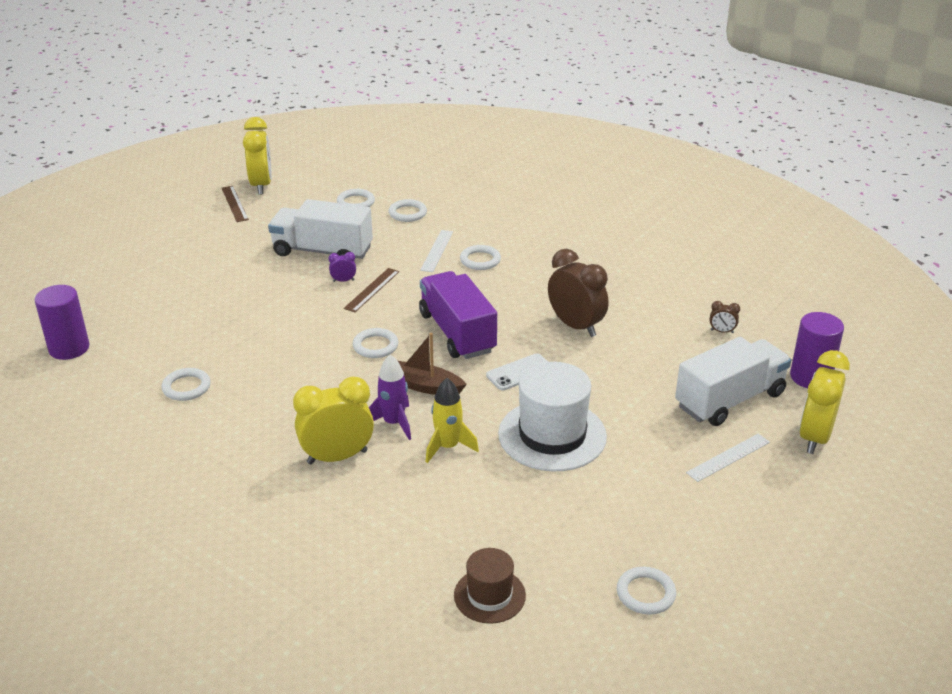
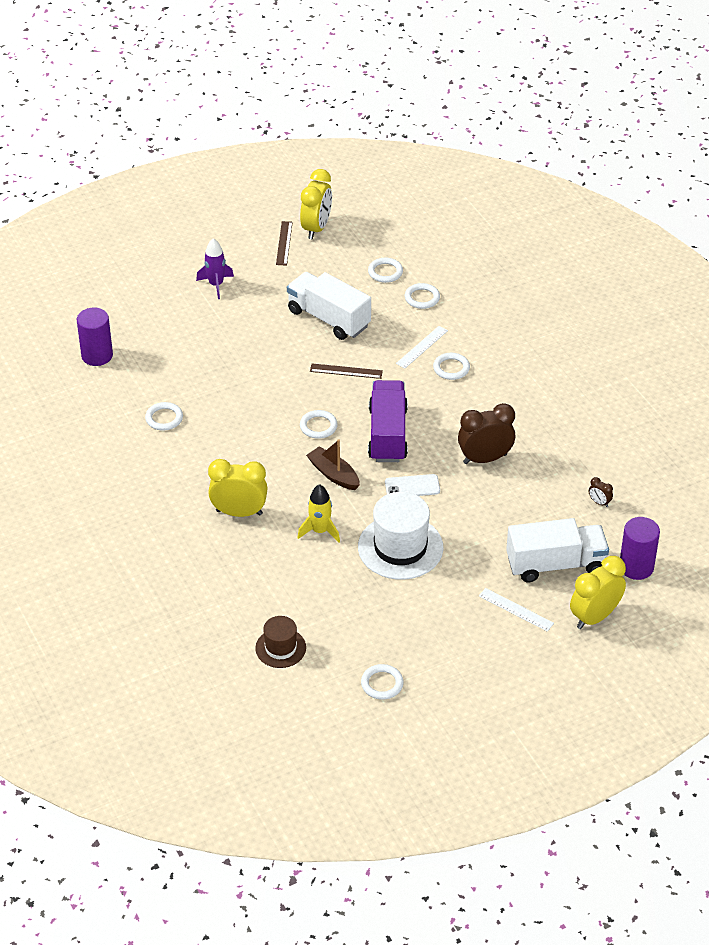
camera: 25 degrees right, 10 degrees up
(343, 281) = (329, 355): purple clock -> none
(372, 290) = (346, 371): brown ruler -> brown ruler turned 45 degrees clockwise
(393, 423) = (293, 498): purple rocket -> purple rocket (216, 285)
(576, 326) = (485, 459): brown clock -> brown clock turned 90 degrees counterclockwise
(728, 457) = (516, 609): white ruler -> white ruler turned 45 degrees clockwise

